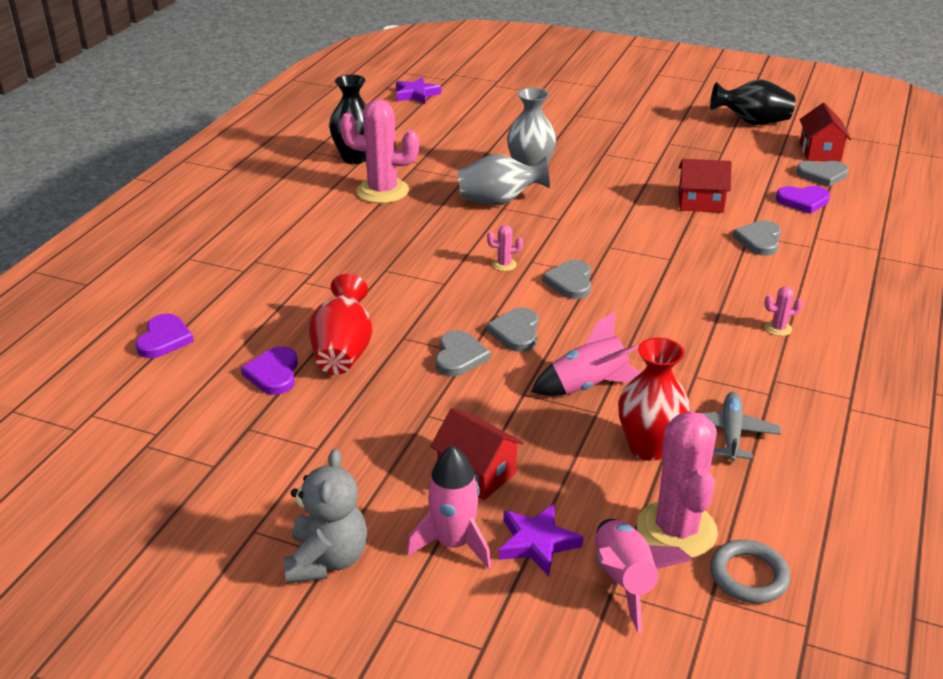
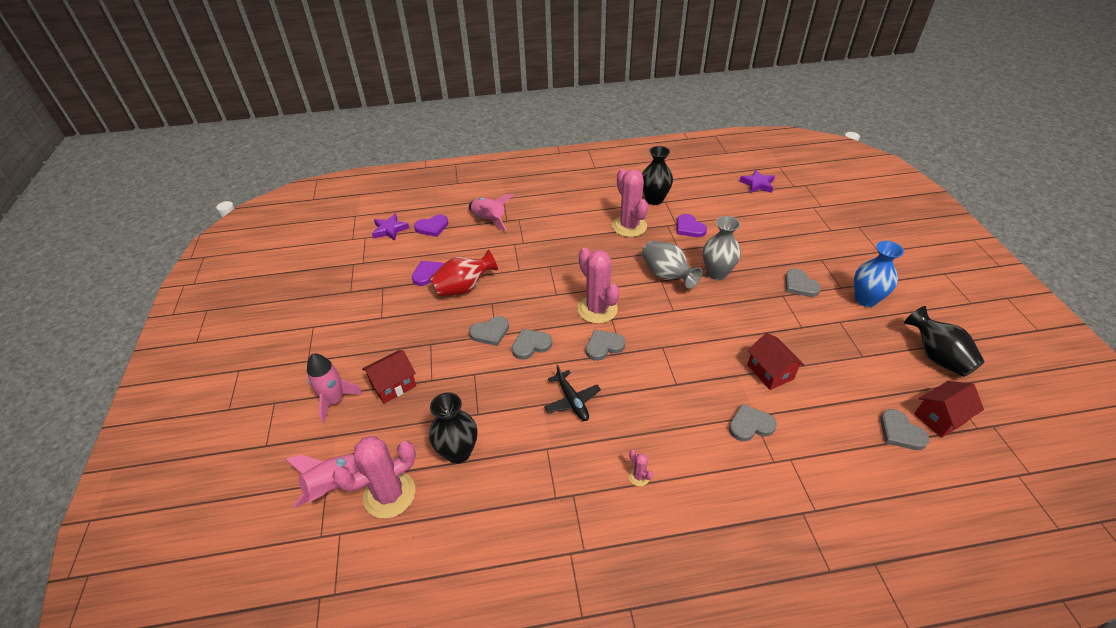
camera: 60 degrees right, 10 degrees up
(327, 559) = (304, 360): grey teddy bear -> none
(476, 473) = (393, 385): red house -> red house turned 45 degrees clockwise
(504, 264) = (597, 309): pink cactus -> pink cactus, size x2.40
(537, 543) = (350, 434): purple star -> purple star (390, 230)
(588, 386) = (500, 399): pink rocket -> pink rocket (489, 220)
(599, 139) = (800, 285): none -> grey heart
(637, 334) = (572, 401): none -> black plane
(648, 447) = (458, 452): red vase -> black vase
(652, 119) = (865, 299): none -> blue vase
(731, 433) = (498, 490): grey plane -> none
(748, 576) = (365, 547): grey ring -> none
(803, 201) = (840, 433): purple heart -> purple heart (689, 228)

